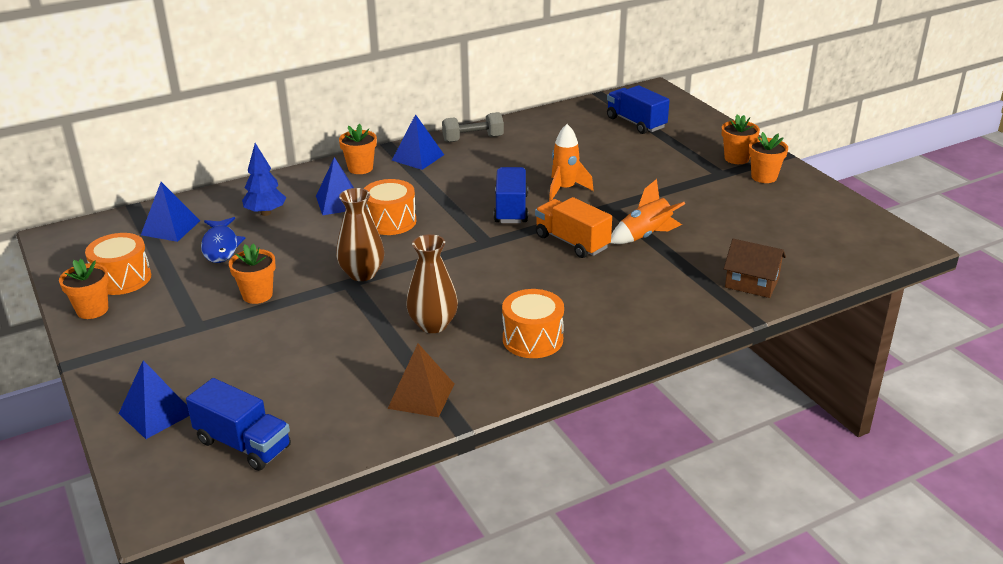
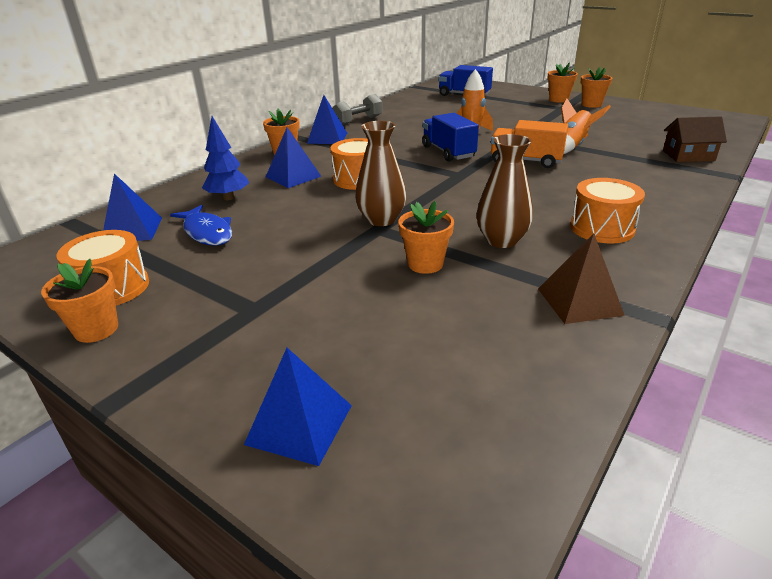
camera: 25 degrees left, 0 degrees up
(243, 444) = (458, 421): blue truck -> none
(257, 295) = (294, 262): orange flower pot -> orange flower pot (425, 264)

